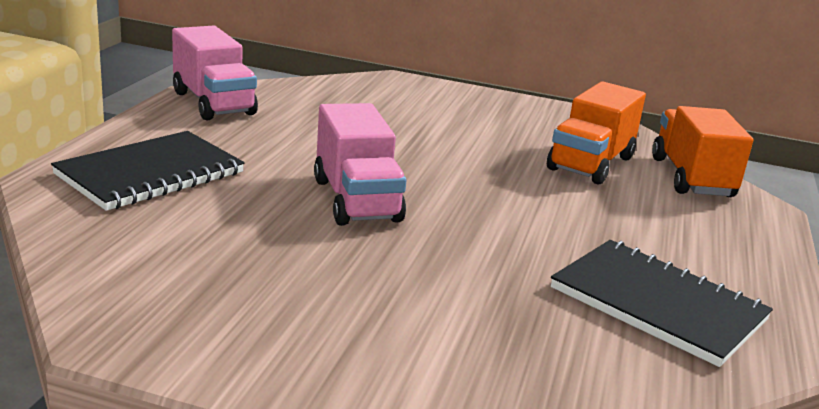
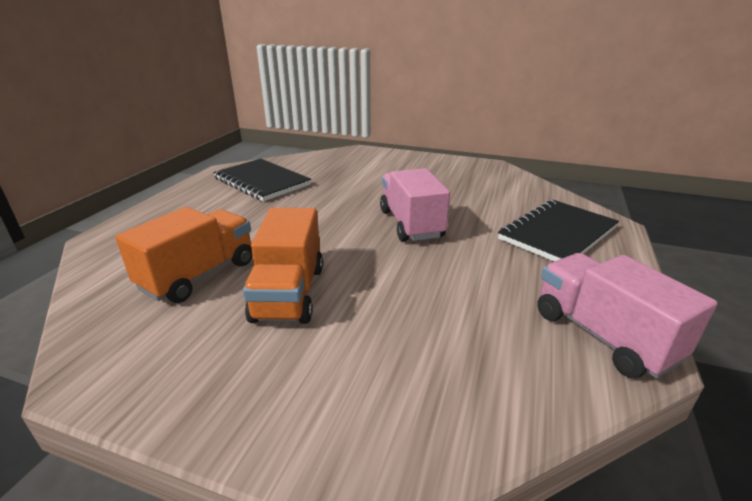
camera: 175 degrees left, 5 degrees up
(691, 178) = (116, 265): orange truck -> orange truck (289, 293)

